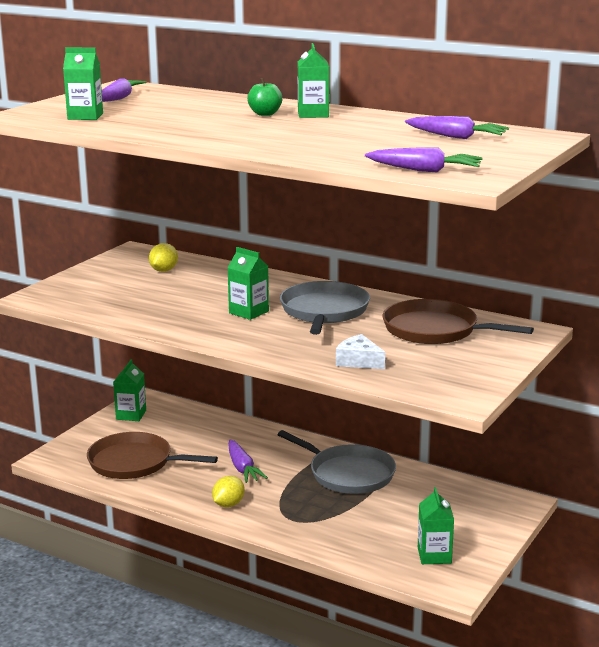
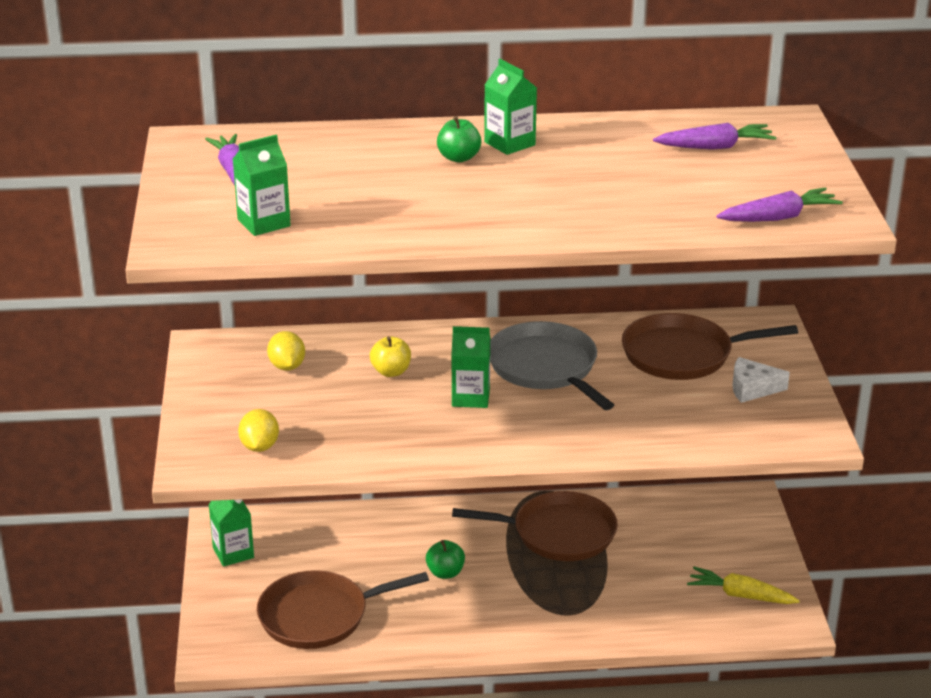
camera: 35 degrees left, 10 degrees up
(221, 288) = (391, 372): none -> yellow apple
(228, 504) = (484, 624): yellow lemon -> yellow lemon (259, 446)
(243, 468) = (445, 573): purple carrot -> green apple
(348, 474) = (558, 533): grey pan -> brown pan
(358, 361) = (668, 425): white cheese -> white cheese (752, 388)
(434, 555) = (740, 595): green carton -> yellow carrot

